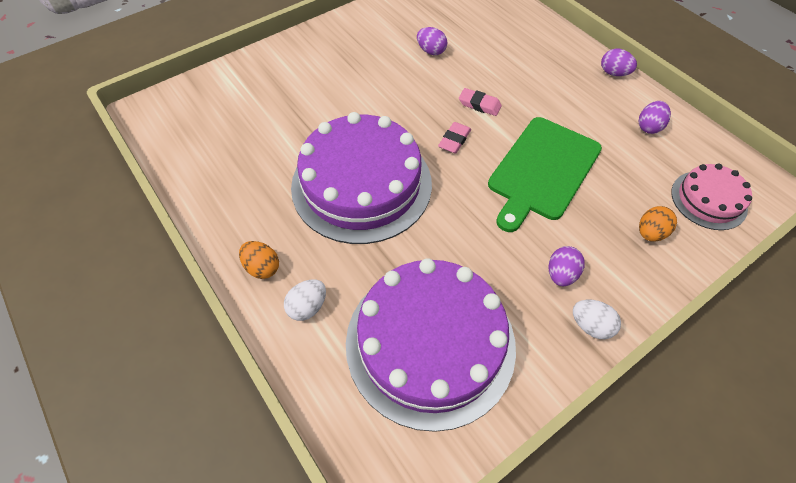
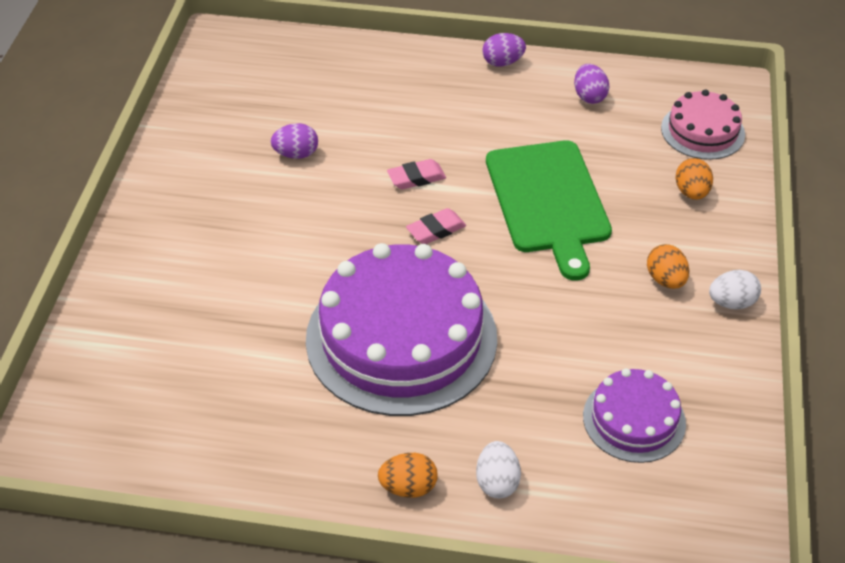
camera: 45 degrees left, 10 degrees down
(430, 343) = (634, 419): purple cake -> purple cake, size x0.51
(454, 140) = (436, 230): pink eraser -> pink eraser turned 75 degrees clockwise
(561, 274) = (665, 280): purple egg -> orange egg

